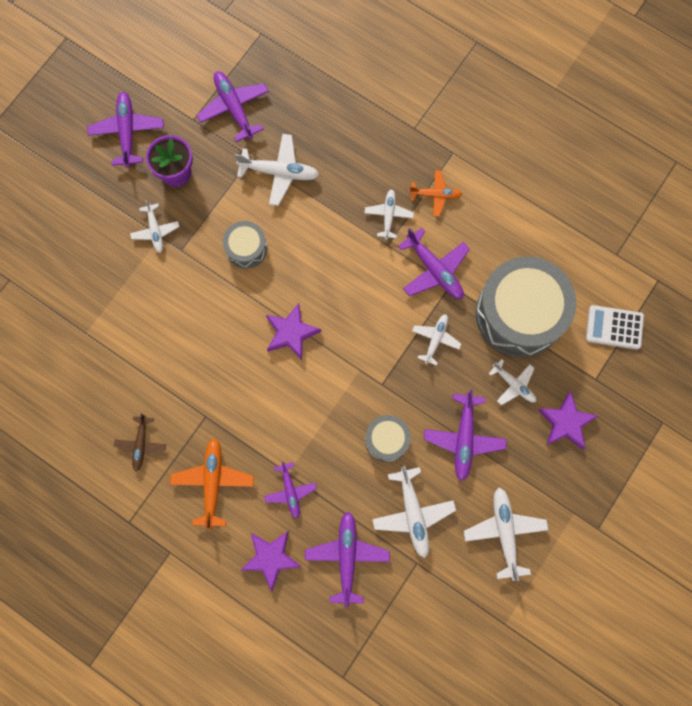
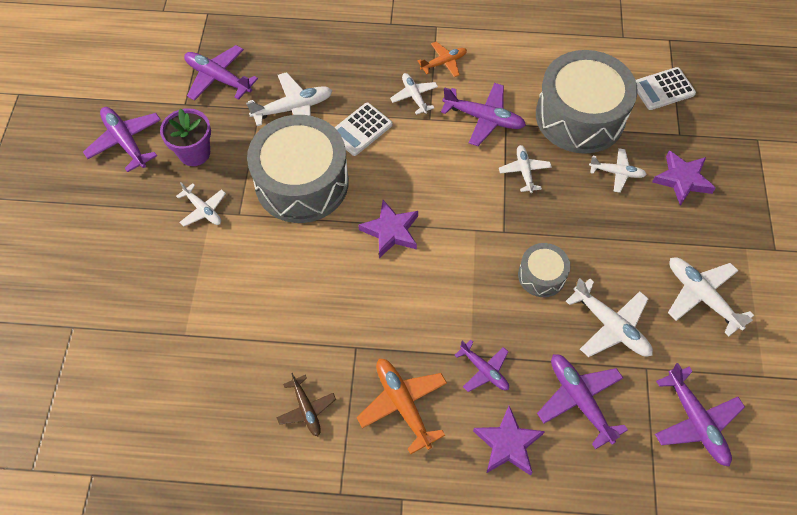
camera: 30 degrees left, 15 degrees down
(246, 248) = (302, 182): grey drum -> grey drum, size x2.09
(323, 224) = (361, 129): none -> white calculator
(464, 438) = (608, 238): purple plane -> purple plane (695, 421)

